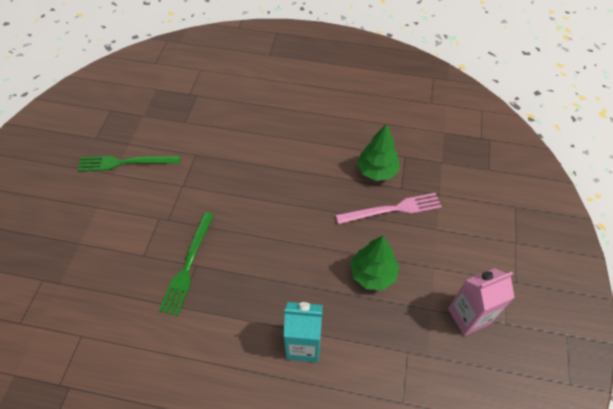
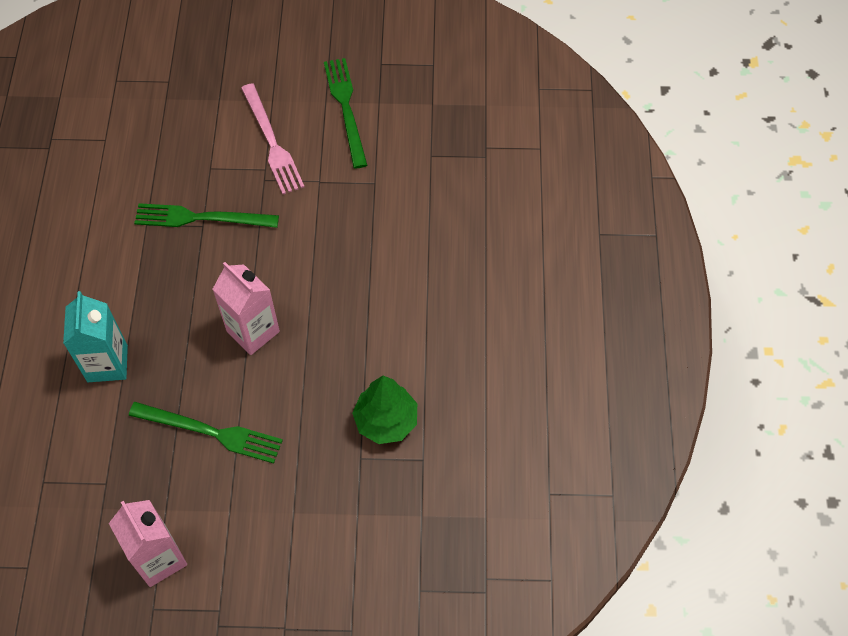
camera: 80 degrees right, 5 degrees up
(296, 239) = (253, 331): none -> pink carton
(373, 274) = (211, 432): green tree -> green fork
(392, 209) = (319, 448): pink fork -> pink fork (272, 142)

